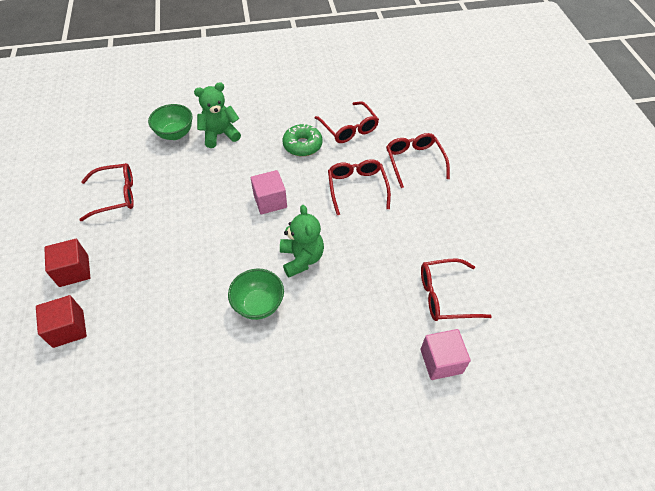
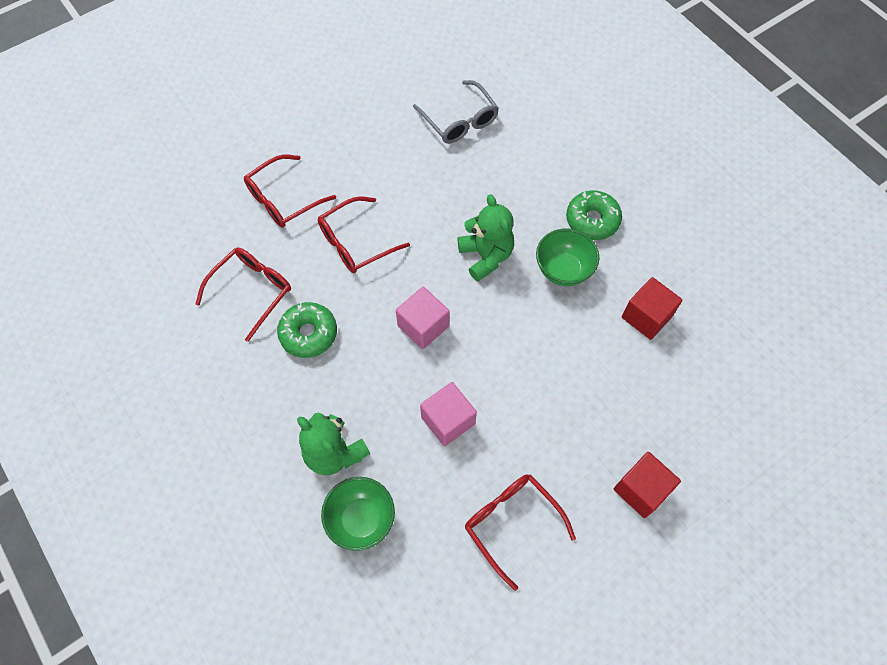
camera: 115 degrees left, 10 degrees up
(68, 328) = (703, 440): red cube -> red cube (646, 317)
(291, 351) = (592, 220): none -> green donut
(301, 258) = (486, 256): green teddy bear -> green teddy bear turned 105 degrees clockwise
(441, 361) = (529, 106): pink cube -> pink cube (448, 420)
(445, 295) = (459, 120): red glasses -> grey glasses

